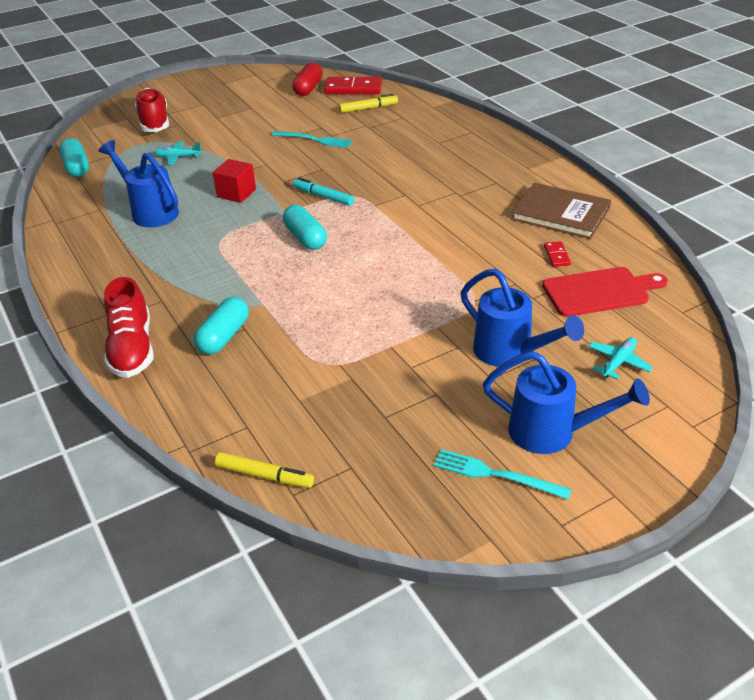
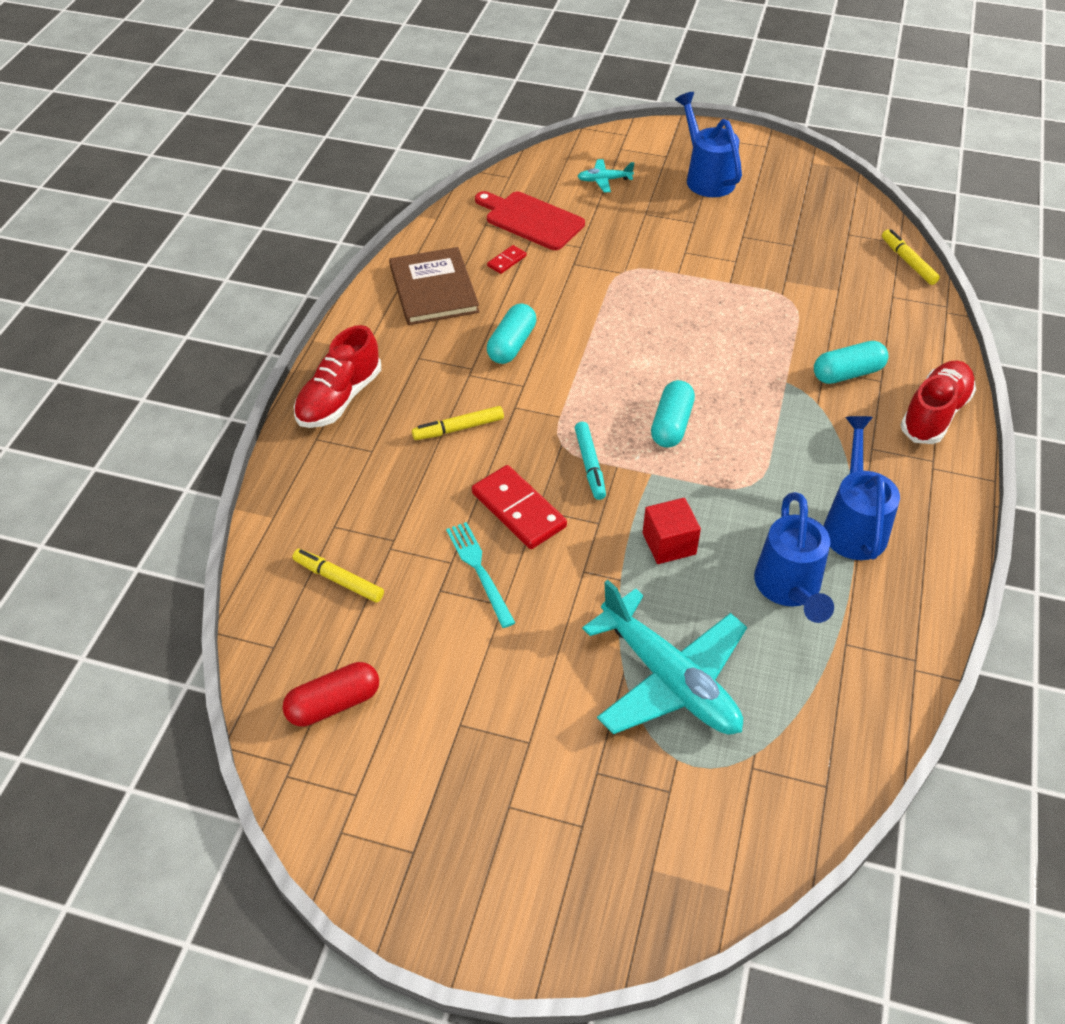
camera: 135 degrees left, 10 degrees up
(77, 167) = (819, 775): turquoise capsule -> turquoise capsule (511, 344)
(154, 122) = (623, 814): red shoe -> red shoe (339, 398)
(178, 157) = (669, 679): turquoise plane -> turquoise plane, size x2.33
(353, 89) = (288, 644): red domino -> red domino (519, 510)
(416, 171) = (458, 428): none -> yellow marker
(495, 474) = (769, 181): turquoise fork -> none
(510, 352) = (658, 227): blue watering can -> blue watering can (853, 525)

